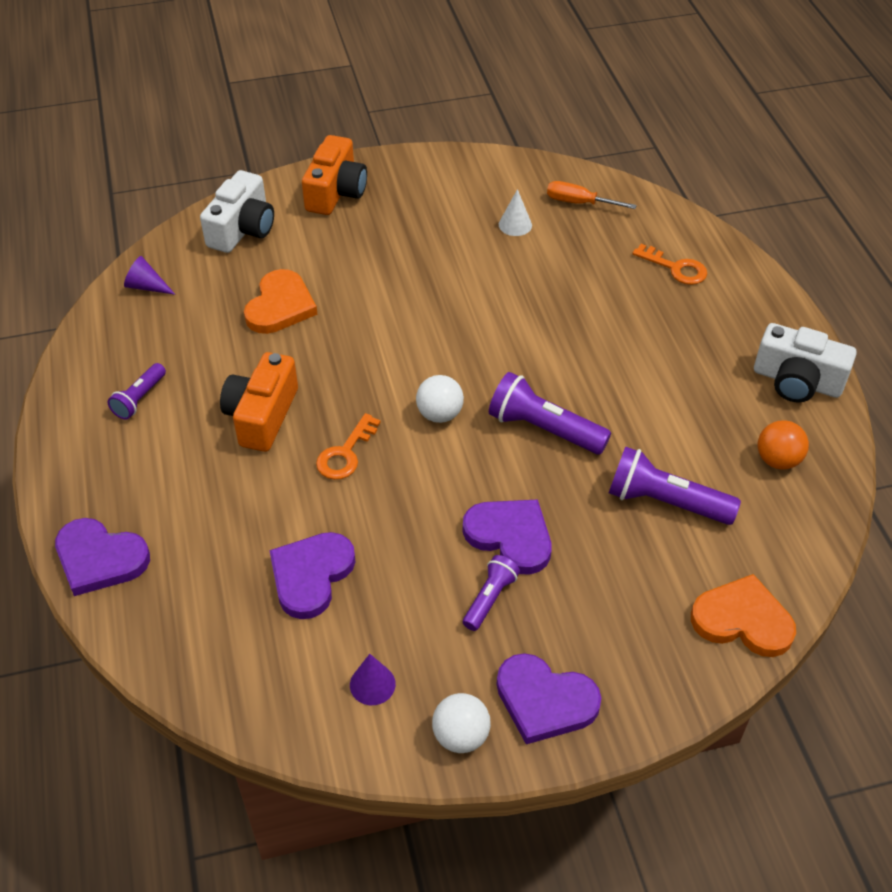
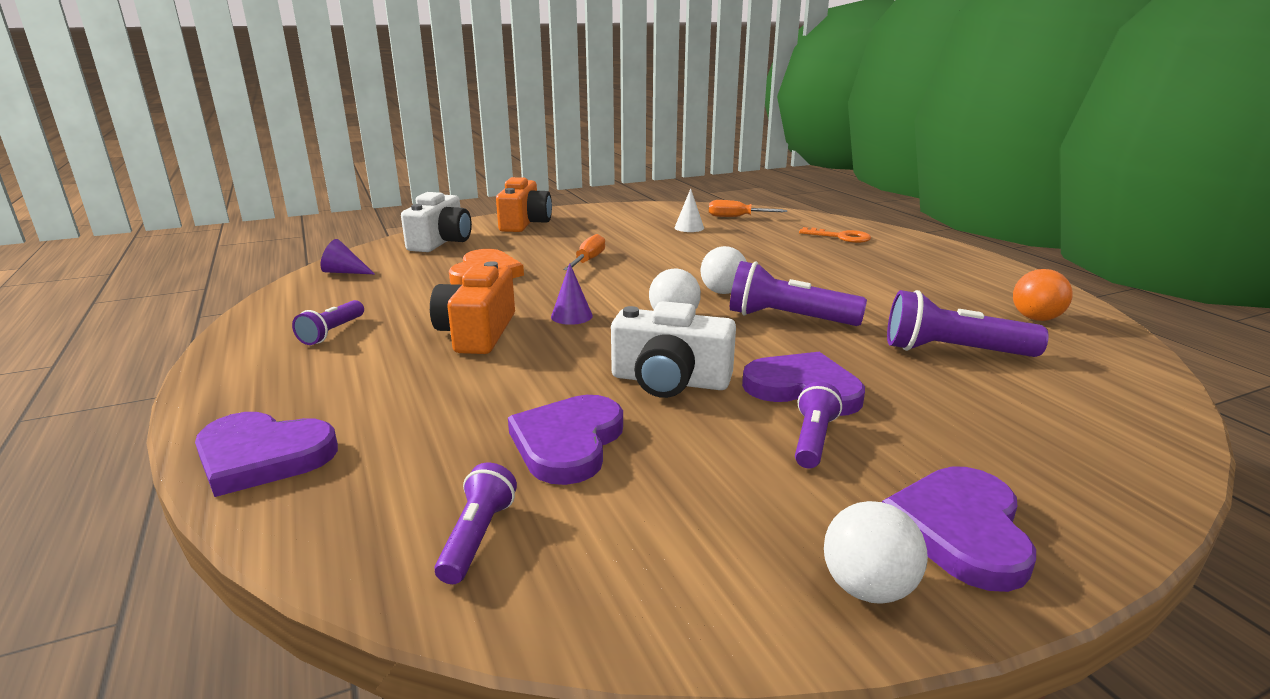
camera: 10 degrees left, 25 degrees down
(238, 658) = (477, 537): none -> purple flashlight
(345, 453) = (581, 349): orange key -> none
(372, 684) = (697, 542): purple cone -> purple cone (571, 316)
(386, 291) = (588, 261): none -> orange screwdriver
(501, 373) = (723, 292): none -> white ball
(545, 701) = (960, 530): purple heart -> purple heart turned 90 degrees clockwise
(742, 620) = (1131, 426): orange heart -> none
(797, 381) = (1002, 278): white camera -> white camera (670, 381)

